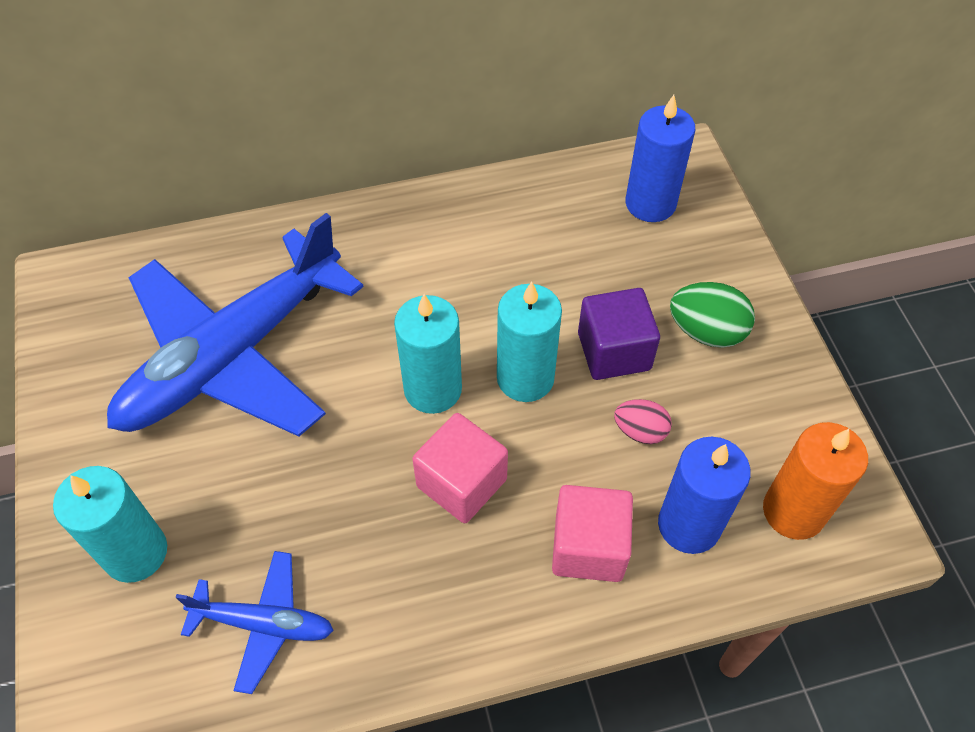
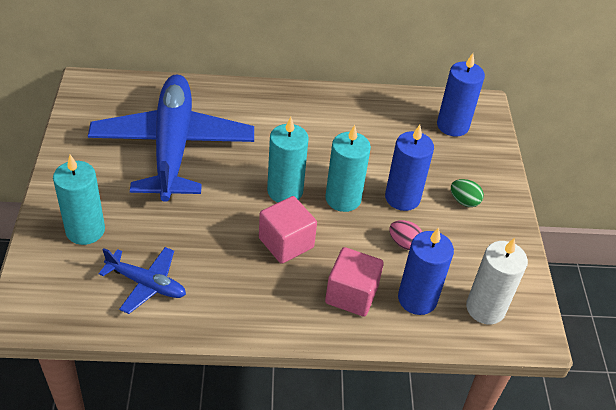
camera: 10 degrees right, 10 degrees down
(233, 356) = (172, 146): blue plane -> blue plane turned 120 degrees clockwise
(614, 351) = (402, 198): purple cube -> blue candle
(706, 331) = (464, 201): green egg -> green egg, size x0.65
(793, 511) = (485, 308): orange candle -> white candle

